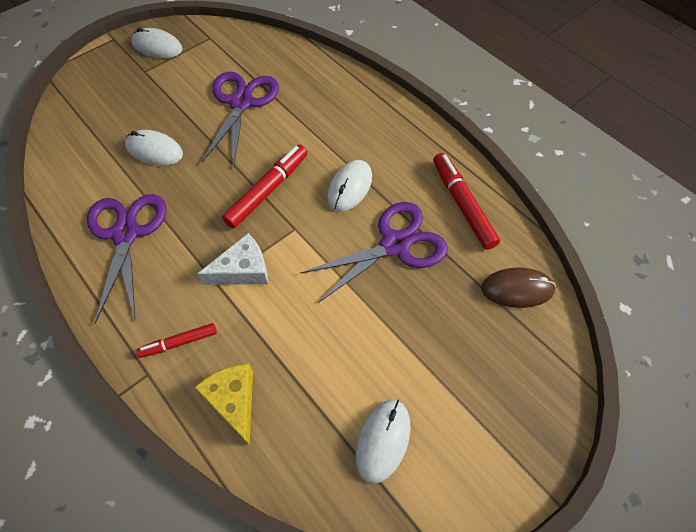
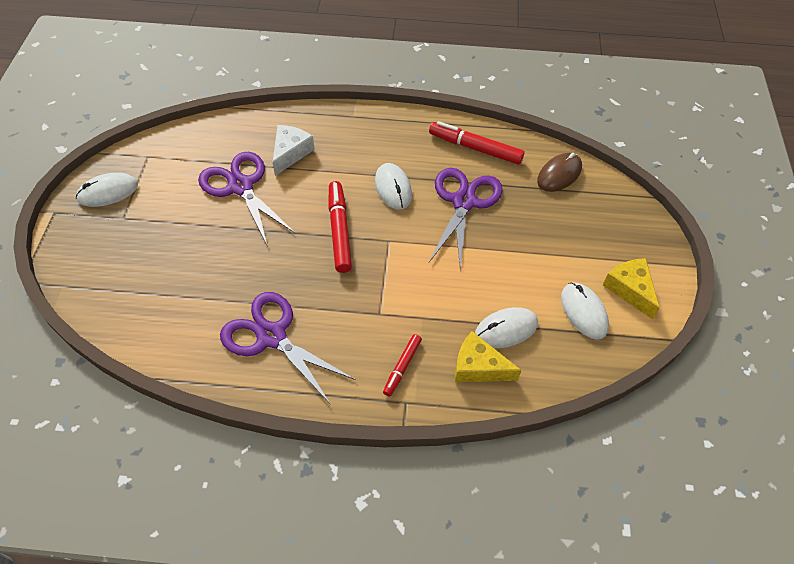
camera: 45 degrees left, 5 degrees down
(154, 150) = (215, 267): white mouse -> white mouse (506, 329)
(243, 270) = (387, 291): white cheese -> white cheese (290, 153)
(455, 462) = (630, 289): none -> yellow cheese

